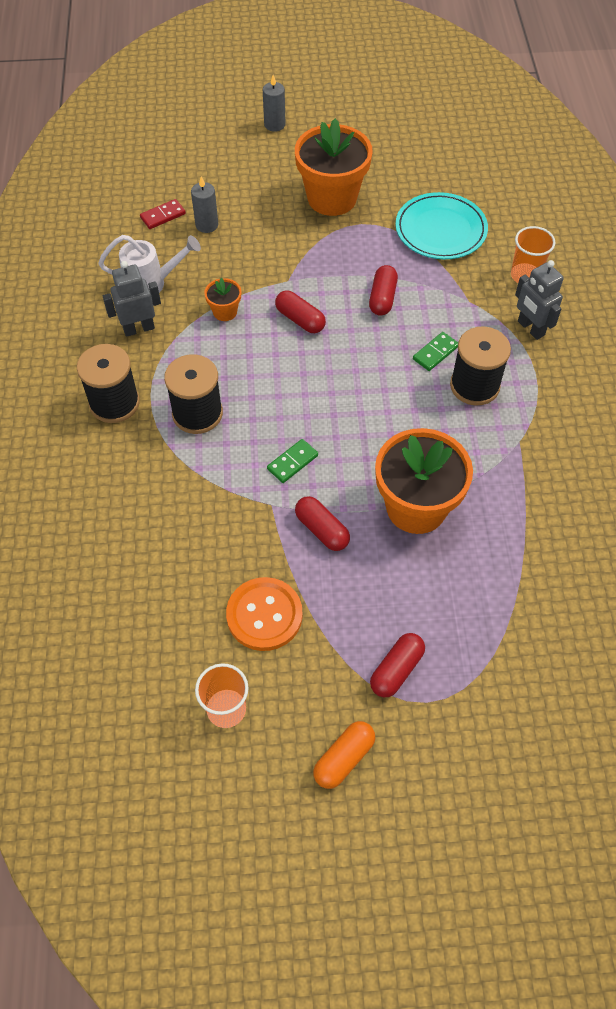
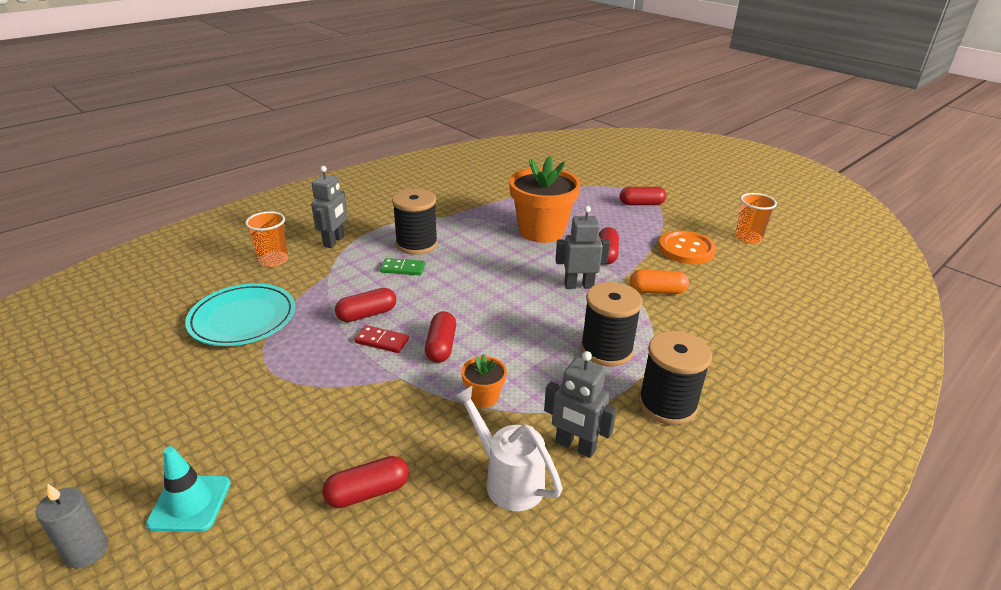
camera: 130 degrees left, 25 degrees down
(163, 216) = (386, 551): red domino -> red domino (381, 341)
(207, 225) = (368, 492): grey candle -> red capsule
(271, 161) = (190, 503): none -> turquoise traffic cone
(292, 462) = (579, 285): green domino -> grey robot
(332, 198) = (238, 409): orange flower pot -> none
(344, 758) = (703, 201): orange capsule -> orange capsule (657, 291)

